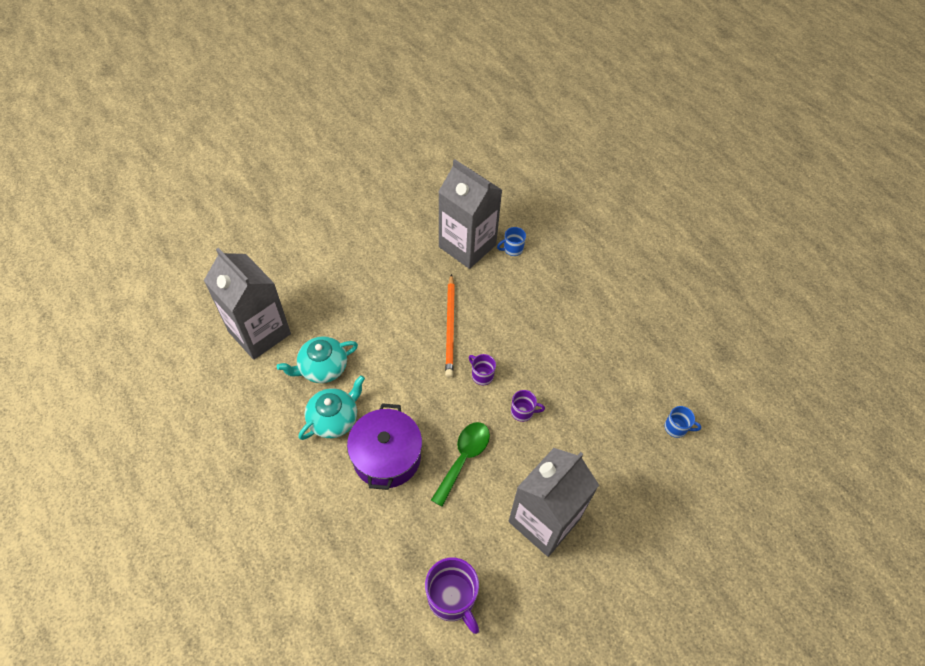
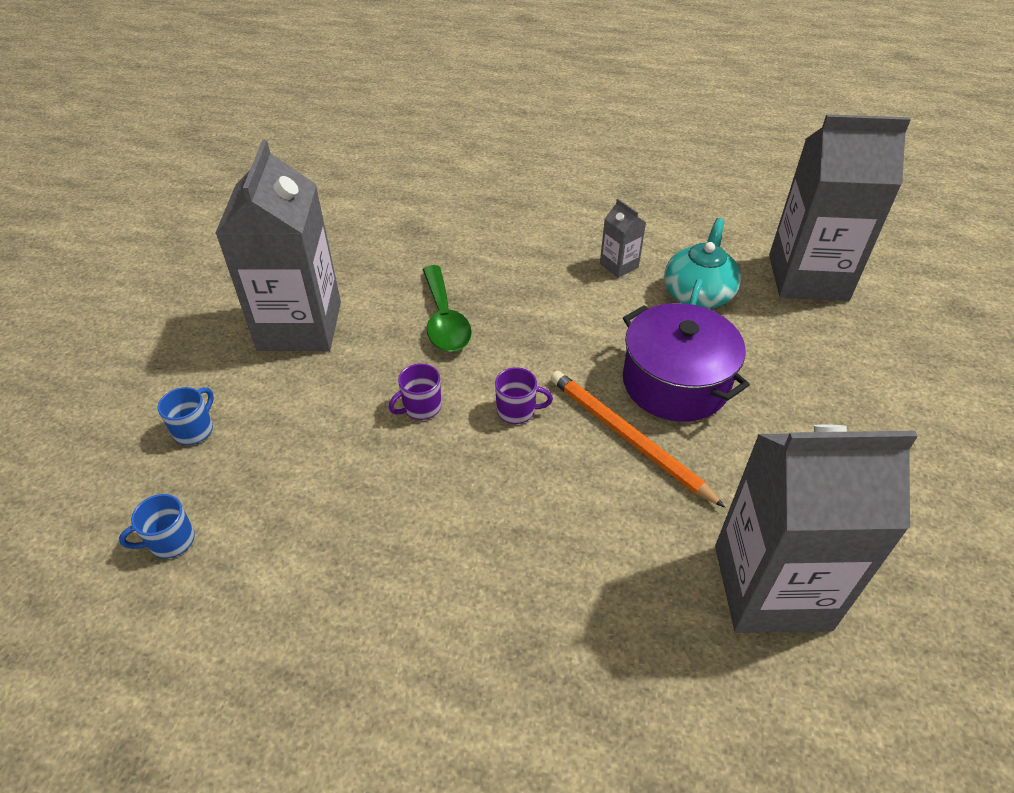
camera: 140 degrees right, 10 degrees down
(334, 419) = (619, 265): turquoise teapot -> grey carton
(387, 456) = (526, 272): purple pot -> purple pot (675, 383)
(452, 598) = (346, 228): purple mug -> none
(512, 249) = (700, 651): blue mug -> blue mug (194, 430)

